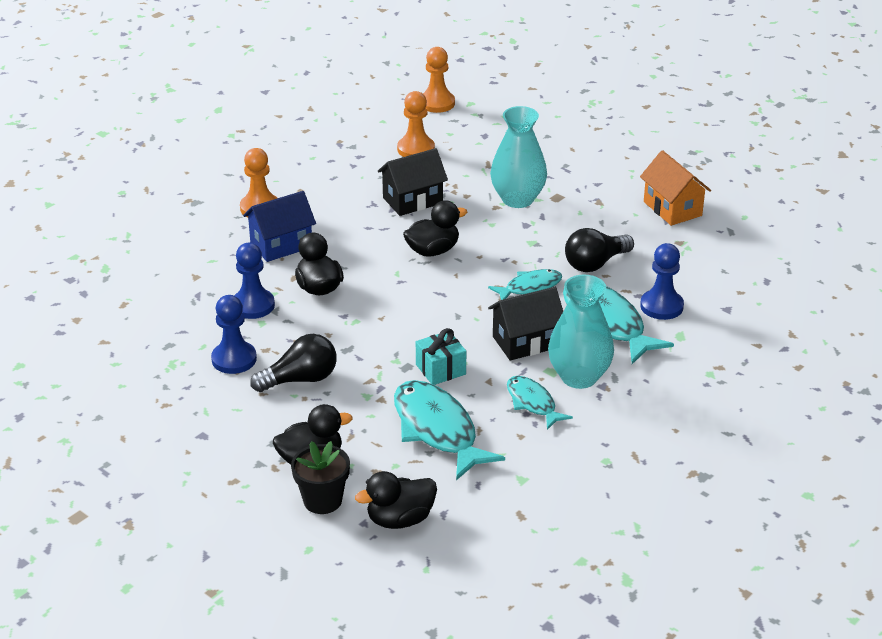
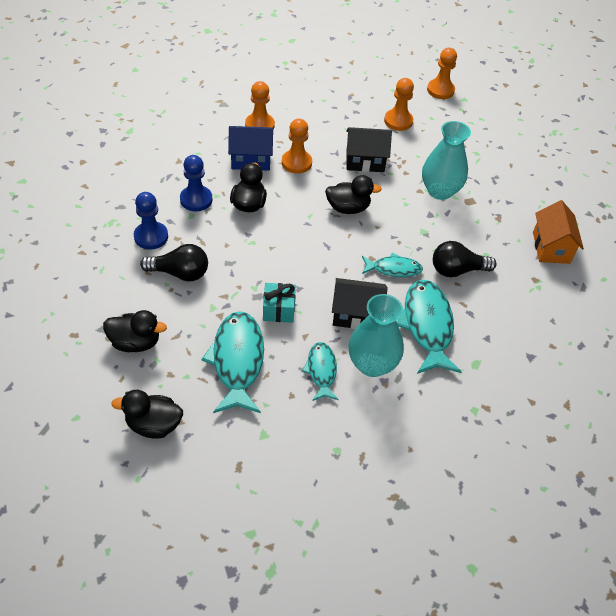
camera: 25 degrees right, 15 degrees up
(322, 500) = (116, 381): black flower pot -> none
(336, 229) = (296, 163): none -> orange pawn
(661, 306) = (480, 330): blue pawn -> none

